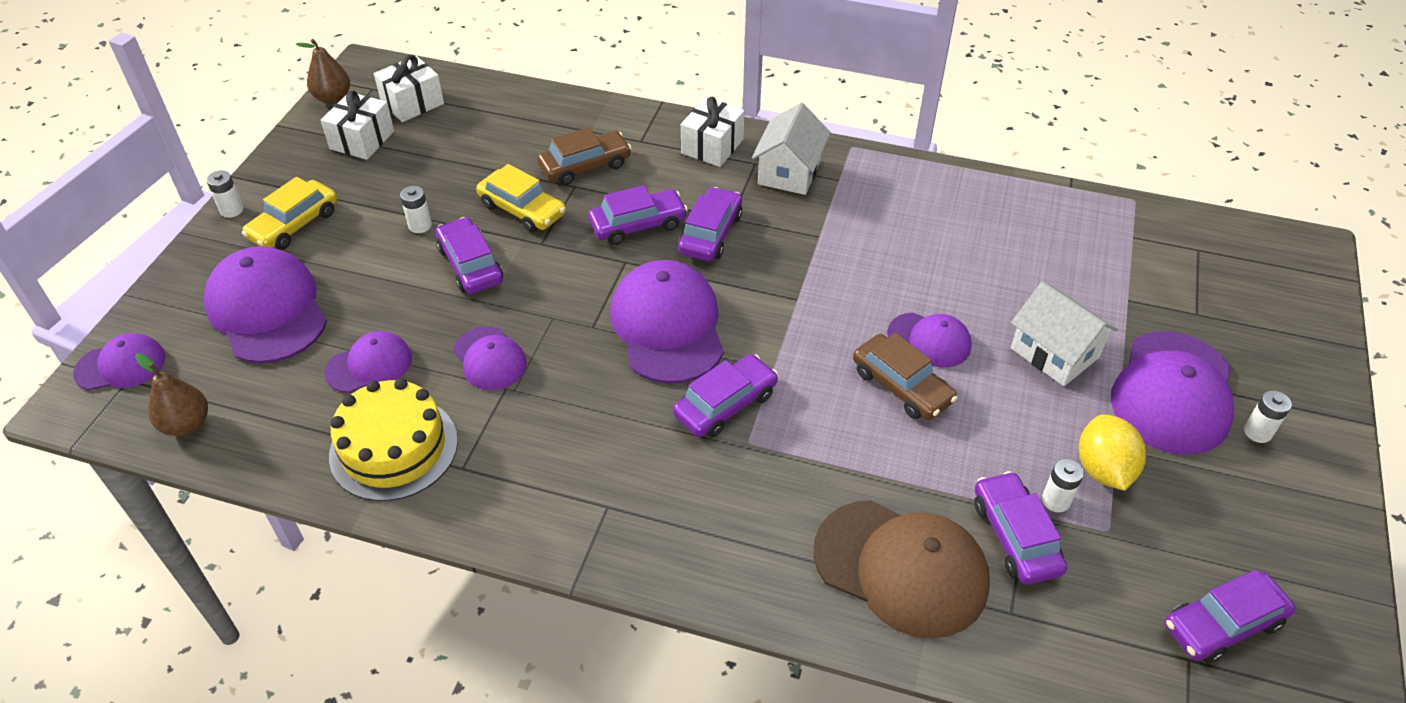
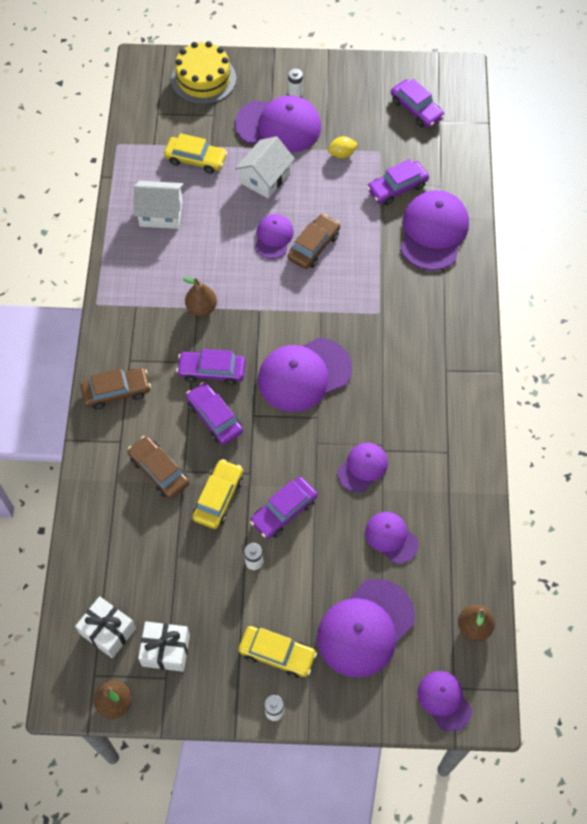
camera: 105 degrees left, 15 degrees up
(394, 448) = (447, 495): yellow cake -> yellow cake (203, 79)
(712, 146) = (116, 392): white gift -> brown car
(725, 404) = (356, 330): purple car -> none
(789, 172) = (135, 337): white house -> white house (161, 213)
(817, 240) = (201, 308): none -> brown pear
(901, 568) = (433, 232): brown cap -> purple cap
(1056, 500) = (369, 173): white battery -> none
(1100, 277) = (196, 159): none -> yellow car
(1103, 469) = (342, 154): yellow lemon -> yellow lemon, size x0.66

